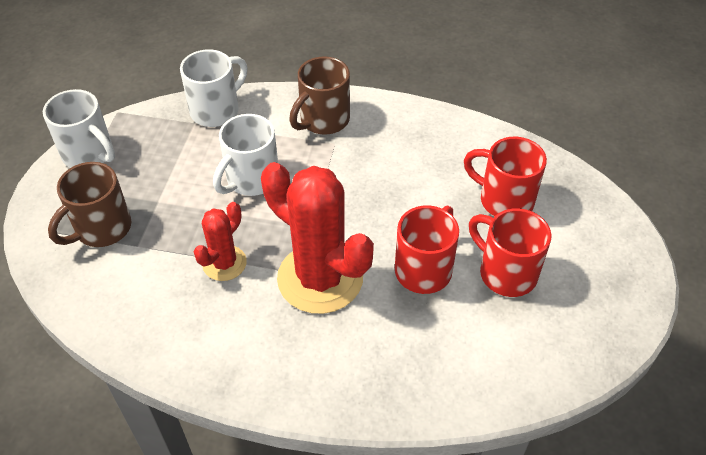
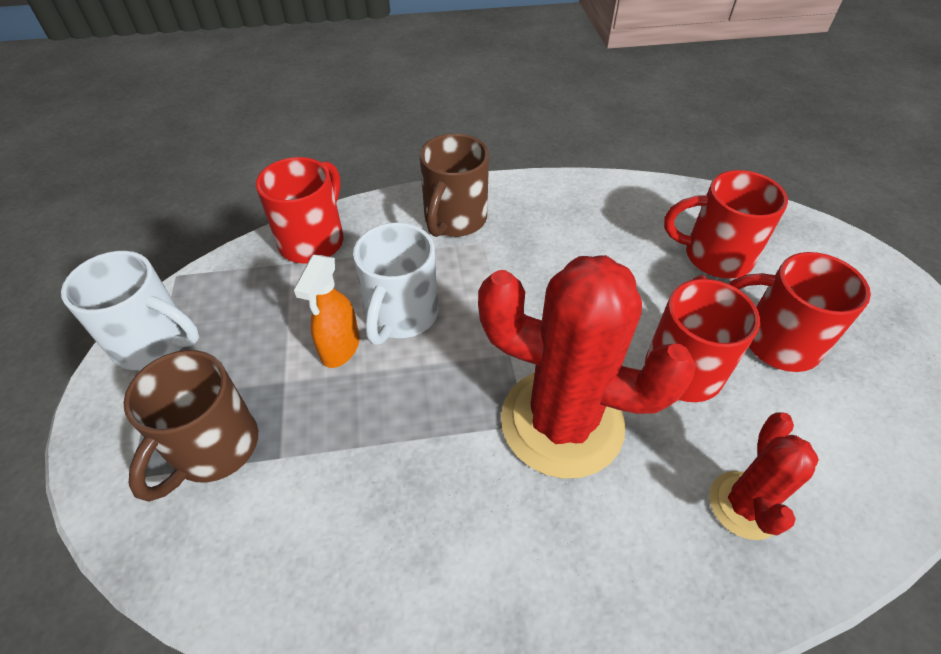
camera: 20 degrees left, 0 degrees up
(201, 190) = (340, 348): none -> orange spray bottle
(216, 110) = (313, 240): white mug -> red mug
(224, 263) = (421, 443): red cactus -> red cactus (744, 505)

